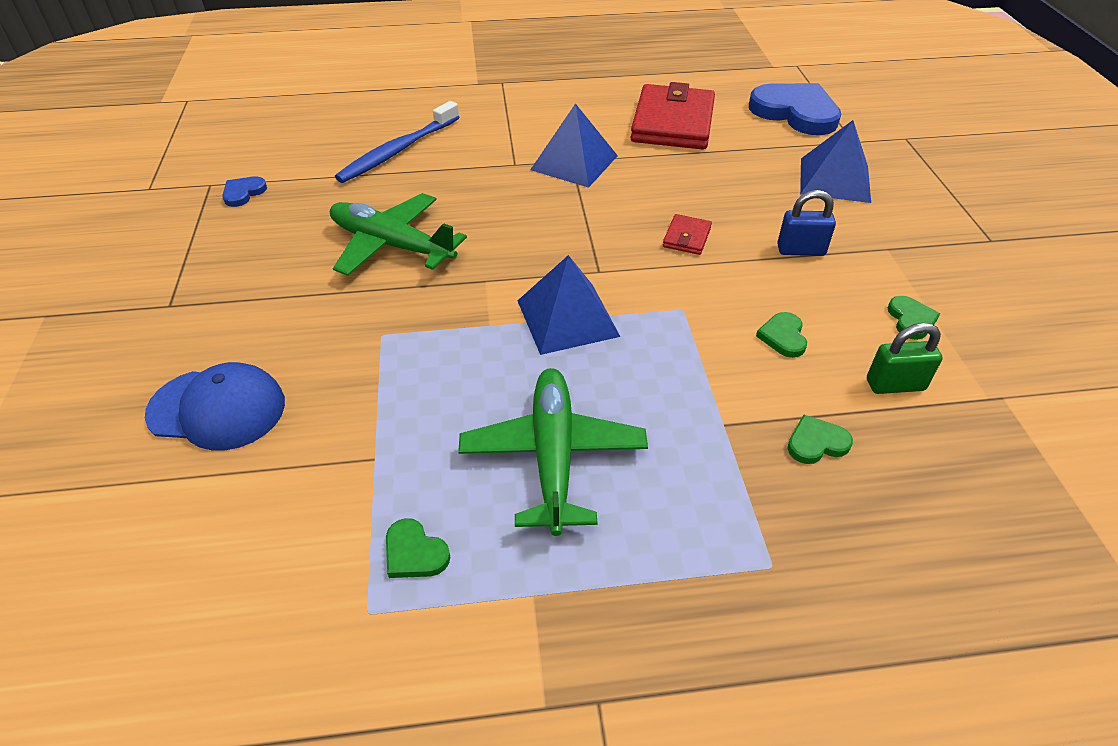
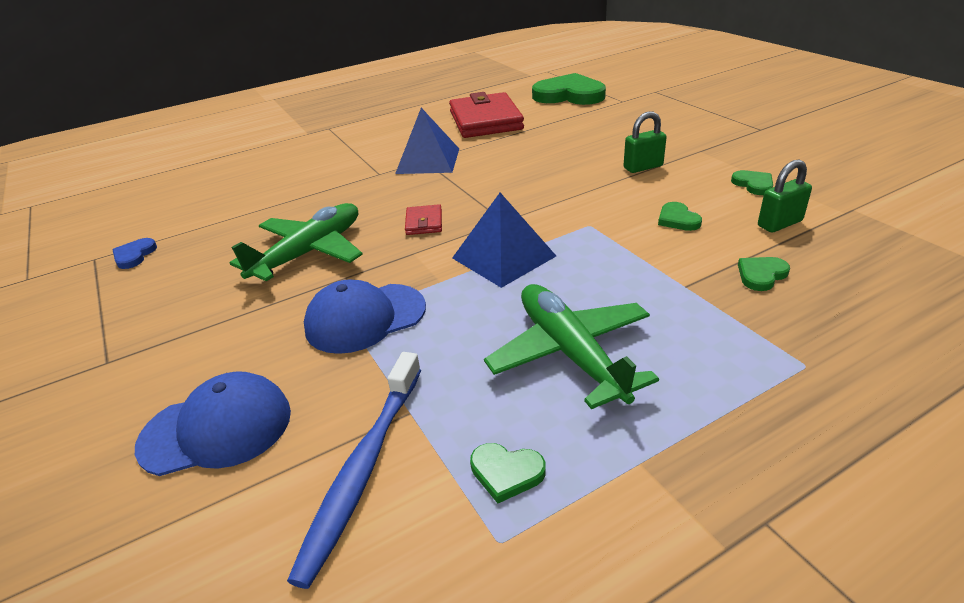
camera: 20 degrees left, 10 degrees down
(392, 245) = (309, 252): green plane -> green plane turned 120 degrees clockwise
(396, 341) = (365, 318): none -> blue cap
(398, 150) = (269, 190): blue toothbrush -> blue toothbrush (363, 468)
(686, 237) = (554, 182): red wallet -> red wallet (424, 223)
(795, 112) = (569, 95): blue heart -> green heart
(800, 250) = (643, 167): blue padlock -> green padlock
(834, 180) = (629, 123): blue pyramid -> none

